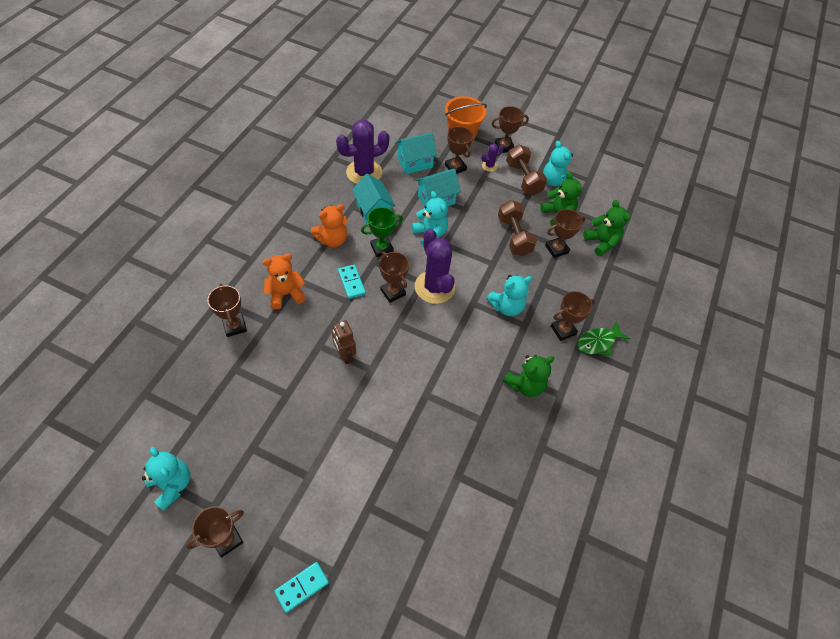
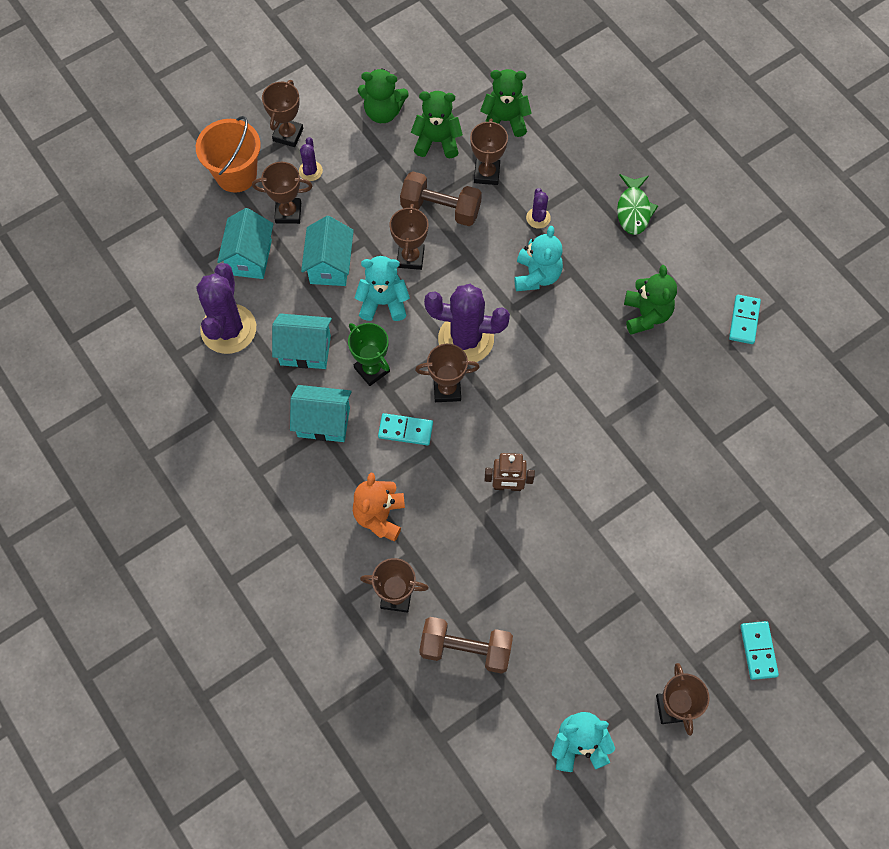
camera: 55 degrees left, 10 degrees up
(332, 240) = (323, 422): orange teddy bear -> turquoise house
(381, 248) = (372, 369): green trophy -> green trophy turned 45 degrees counterclockwise
(523, 178) = (356, 144): brown dumbbell -> brown dumbbell (465, 649)
(548, 289) = (538, 218): none -> purple cactus
(555, 182) = (383, 112): turquoise teddy bear -> green teddy bear
(563, 330) = (599, 235): brown trophy -> brown trophy (410, 258)
(567, 453) = (744, 320): none -> turquoise domino

